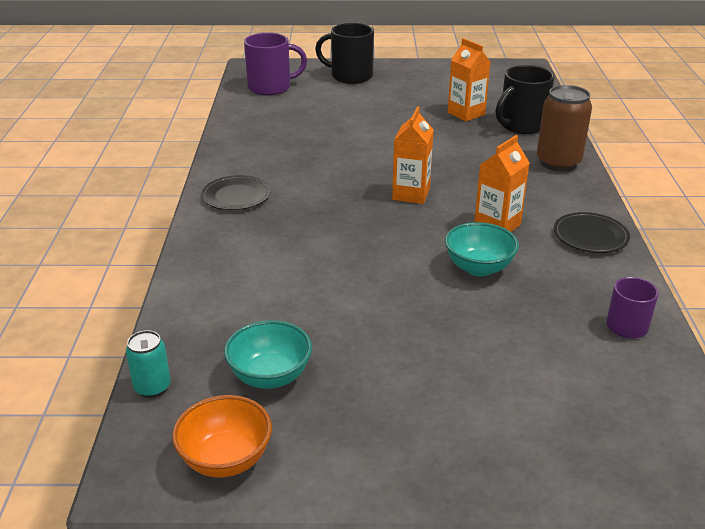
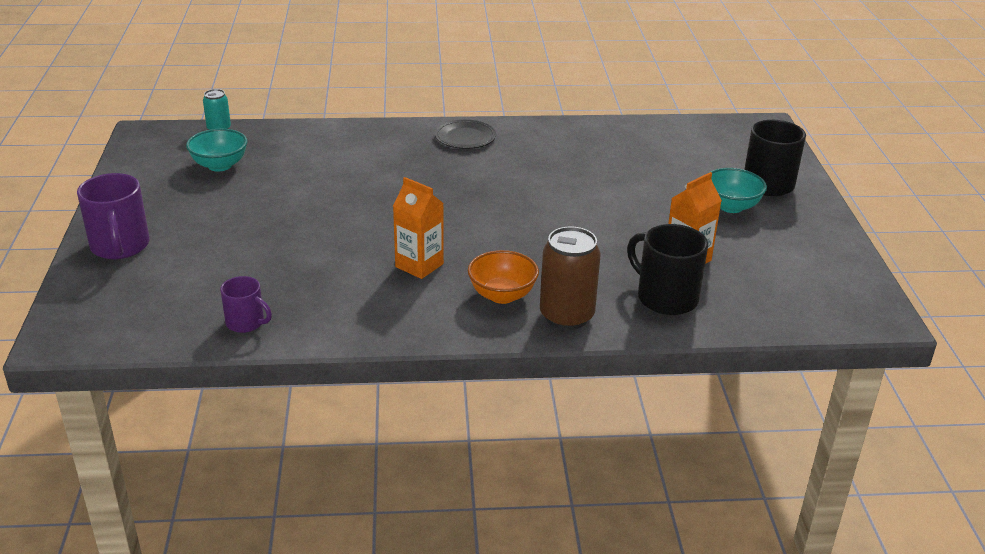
camera: 85 degrees right, 0 degrees up
(226, 459) = (147, 156): orange bowl -> orange bowl (502, 295)
(271, 87) = (711, 139): purple mug -> purple mug (120, 246)
(411, 194) = (478, 220): orange carton -> none
(478, 268) = (345, 251): turquoise bowl -> turquoise bowl (731, 206)
(590, 236) = (400, 320): black plate -> none

